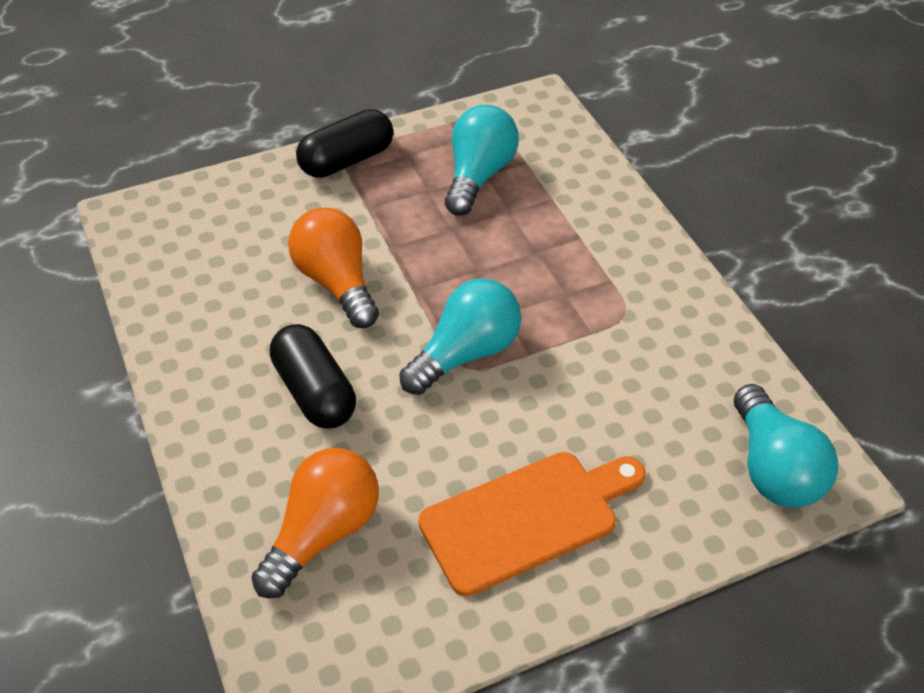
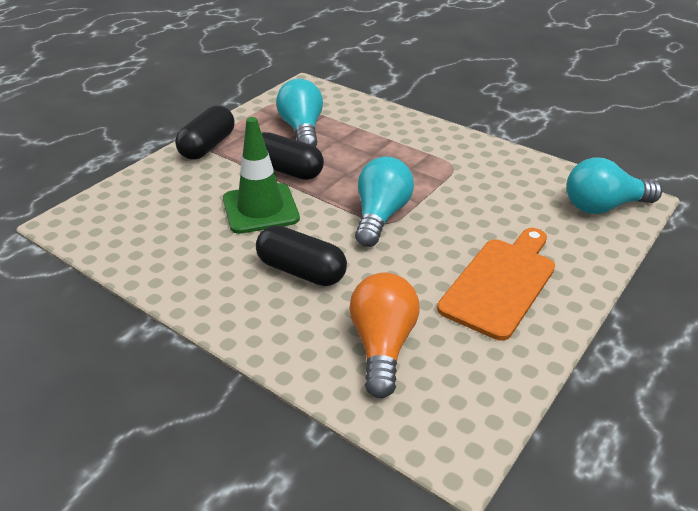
camera: 30 degrees left, 10 degrees down
(337, 282) = (260, 209): orange light bulb -> green traffic cone
(409, 236) = (286, 170): none -> black capsule
(773, 468) = (603, 206): turquoise light bulb -> turquoise light bulb turned 120 degrees clockwise

